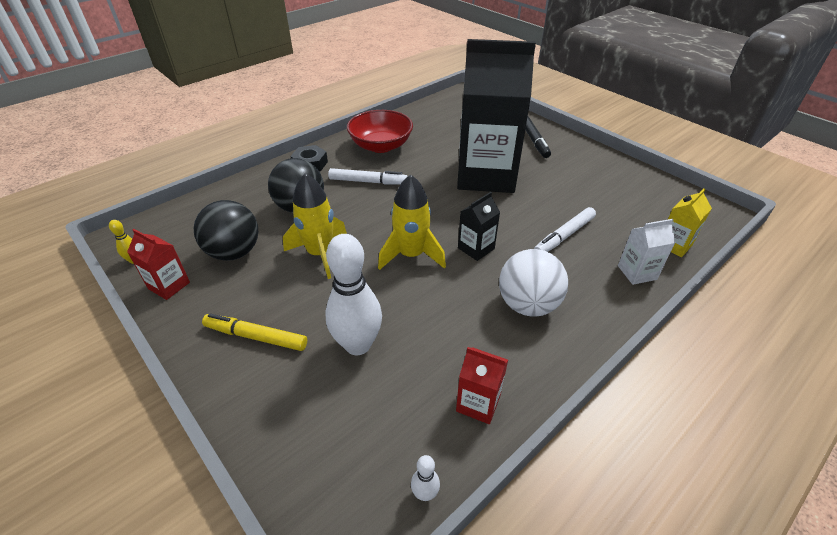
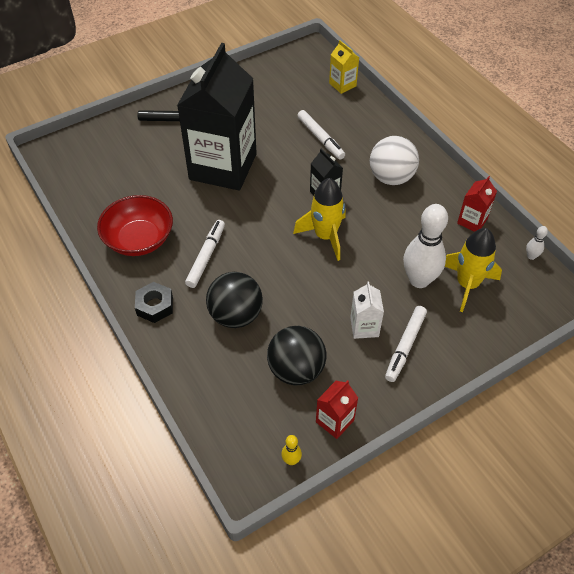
camera: 80 degrees left, 10 degrees up
(256, 337) = (405, 346): yellow marker -> white marker
(320, 254) = (311, 301): yellow rocket -> yellow rocket (467, 284)
(637, 272) = (367, 113): white carton -> white carton (364, 327)

